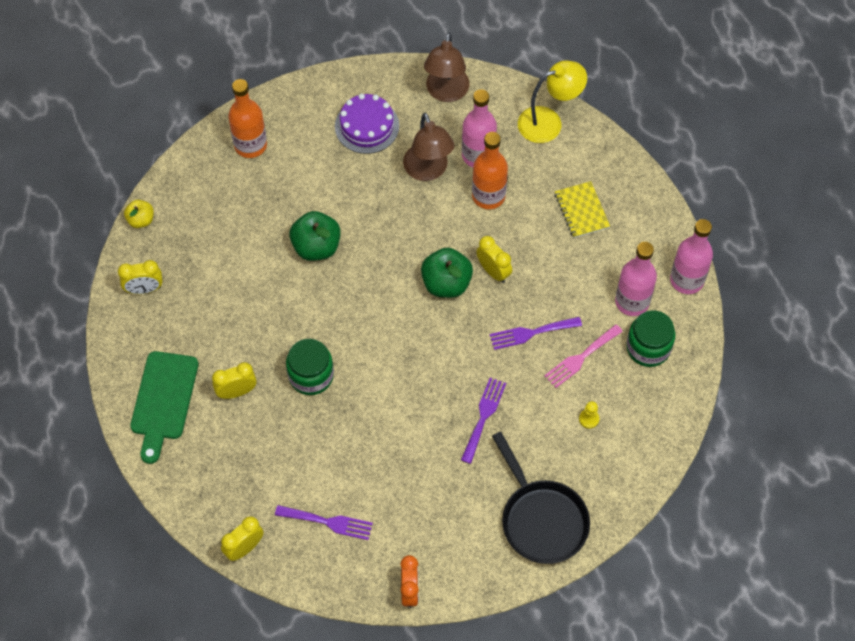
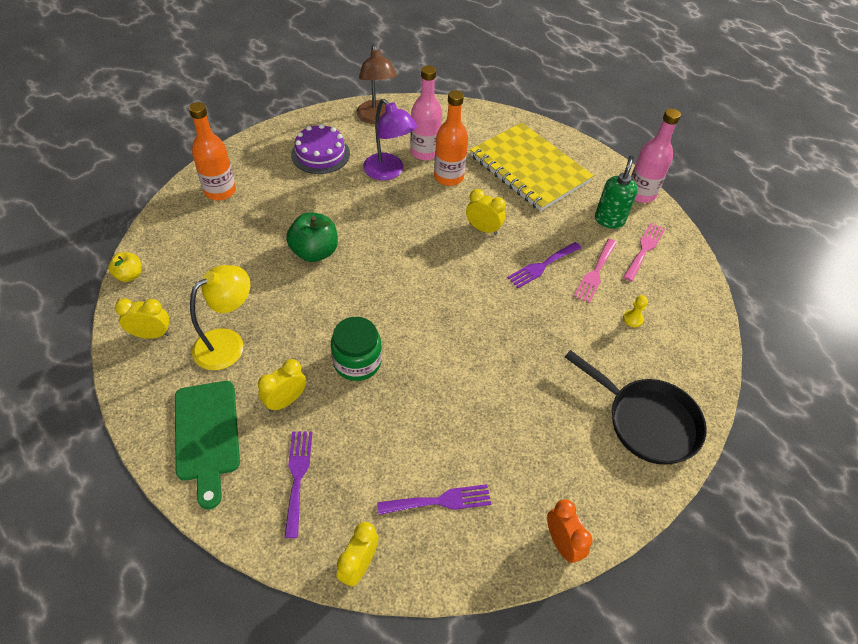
camera: 25 degrees left, 10 degrees down
(144, 289) = (152, 334): yellow clock -> yellow clock turned 150 degrees counterclockwise
(428, 171) = (388, 172): brown lamp -> purple lamp
(446, 283) = (447, 249): green apple -> none
(483, 416) = (540, 346): purple fork -> purple fork (297, 476)
(548, 122) = (469, 118): yellow lamp -> yellow lamp (228, 343)
(581, 210) = (529, 168): yellow notebook -> yellow notebook, size x2.12
(632, 301) = (609, 220): pink bottle -> green soap dispenser
(648, 348) = (644, 249): green jar -> pink fork

